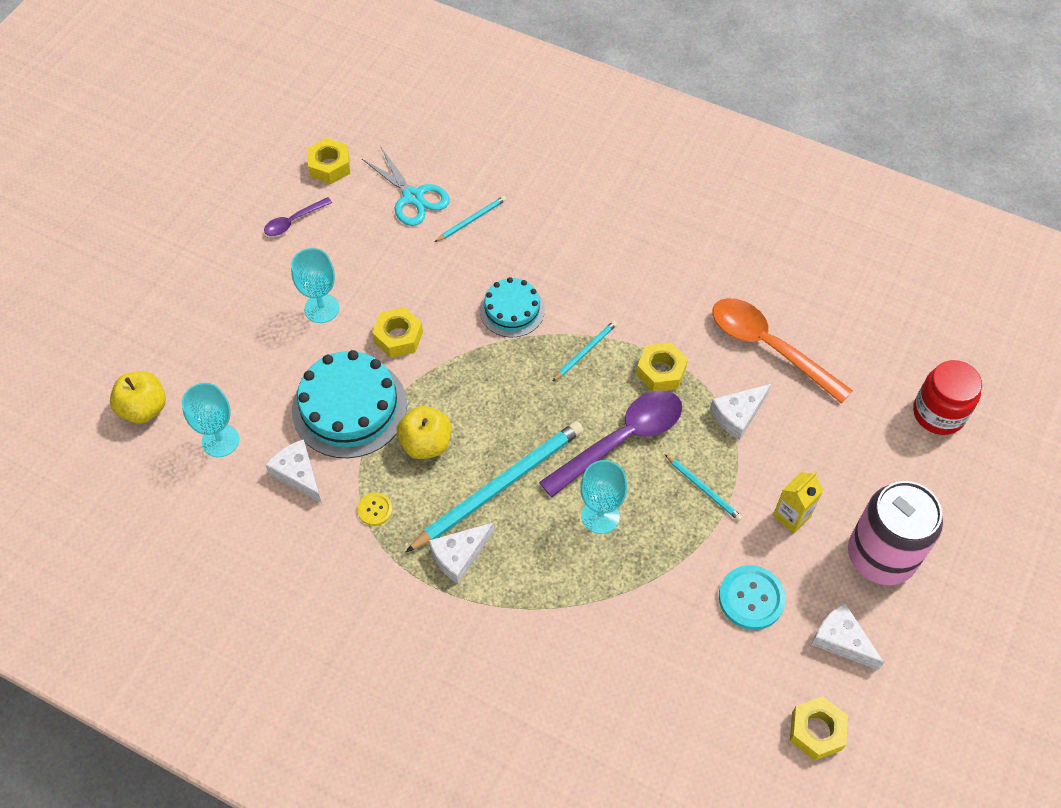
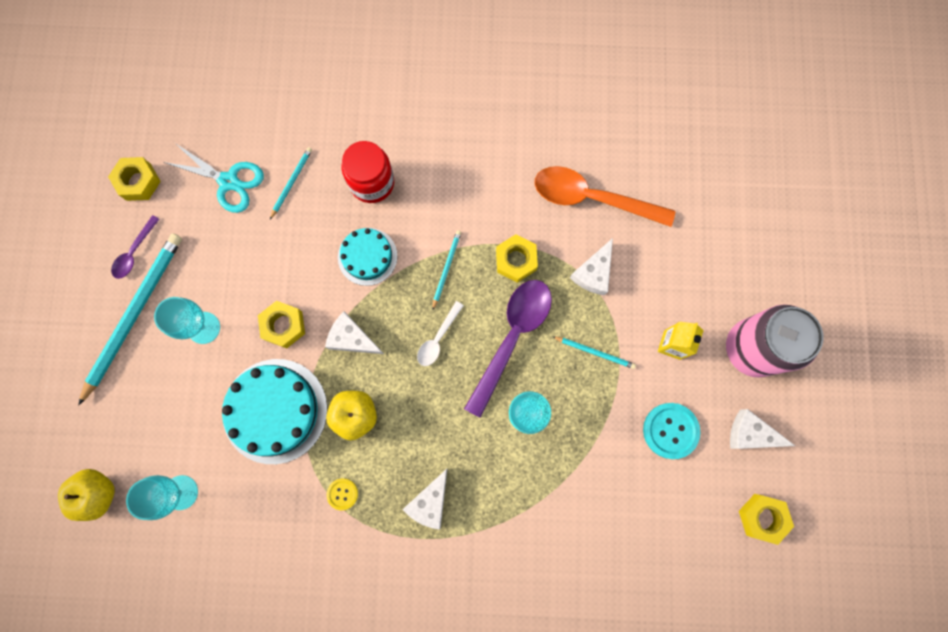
camera: 25 degrees left, 20 degrees up
(298, 474) = (263, 492): white cheese -> white cheese (352, 338)
(499, 486) = (433, 426): turquoise pencil -> turquoise pencil (134, 315)
(545, 410) = (438, 339): none -> white spoon
(938, 413) = (747, 200): red jar -> red jar (372, 182)

